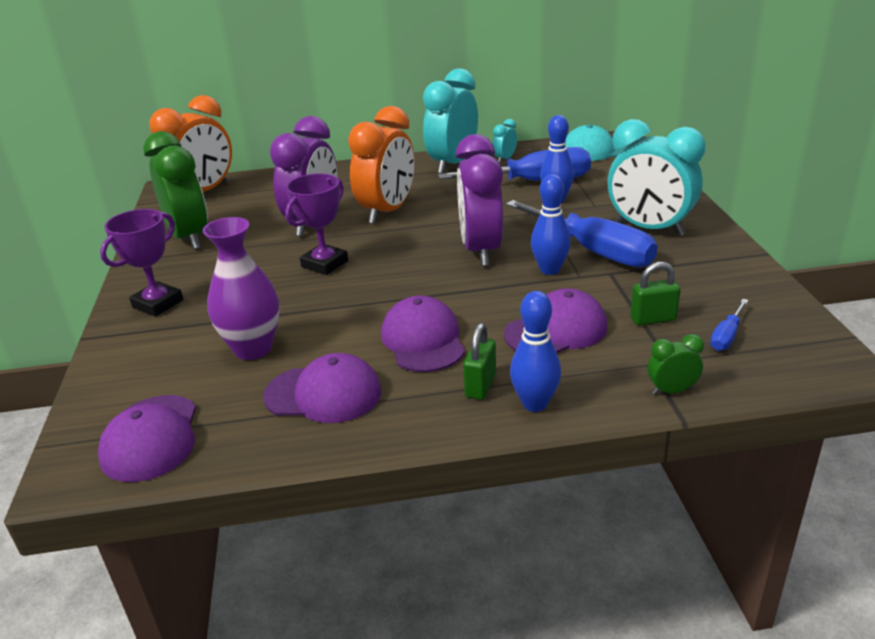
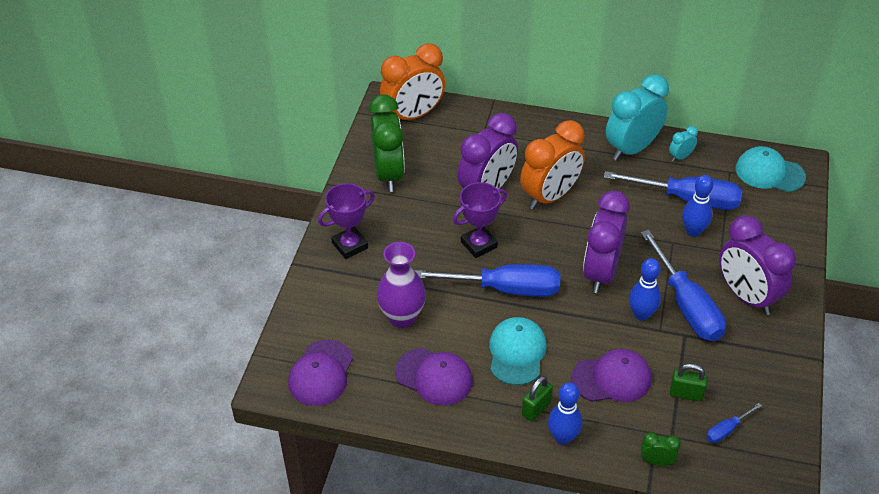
camera: 20 degrees right, 15 degrees up
(376, 290) = (505, 289): none -> blue screwdriver
(423, 340) = (517, 353): purple cap -> turquoise cap
(649, 229) = (746, 296): turquoise clock -> purple clock

